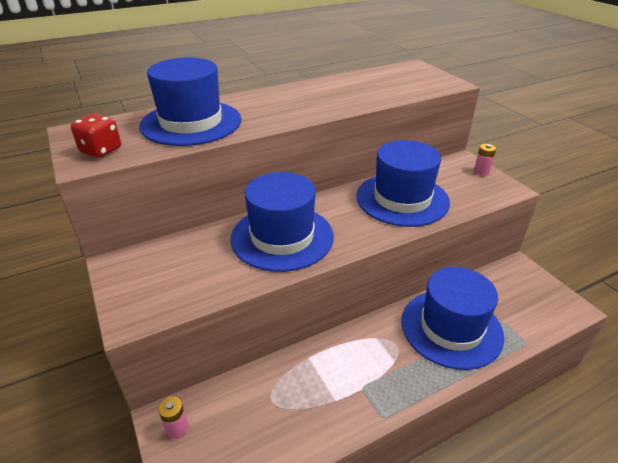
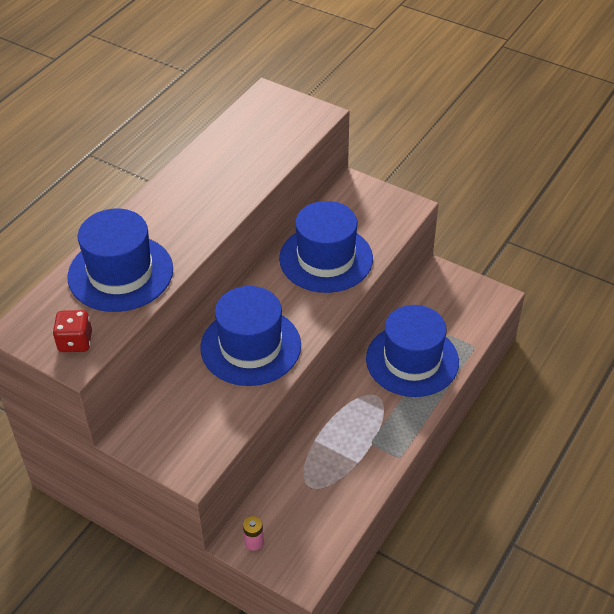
camera: 30 degrees left, 10 degrees up
(481, 171) = (377, 194): pink battery -> none

